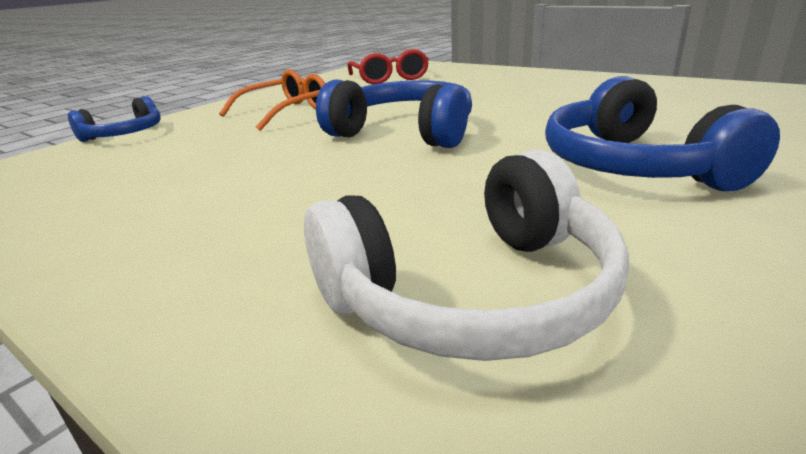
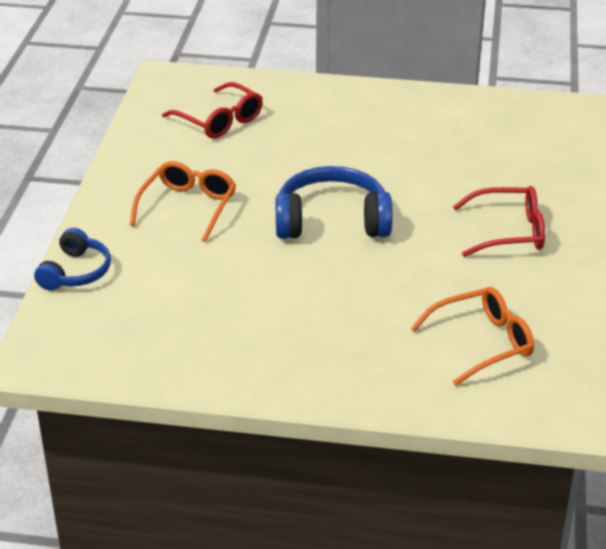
camera: 30 degrees left, 10 degrees up
(472, 293) = (482, 343): white headphones -> orange glasses
(633, 166) = (508, 232): blue headphones -> red glasses

